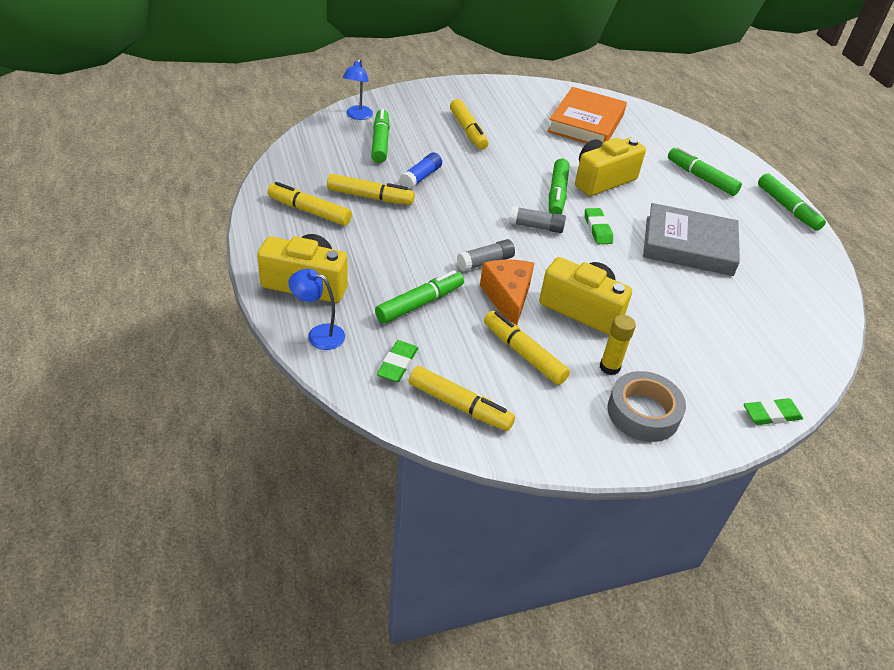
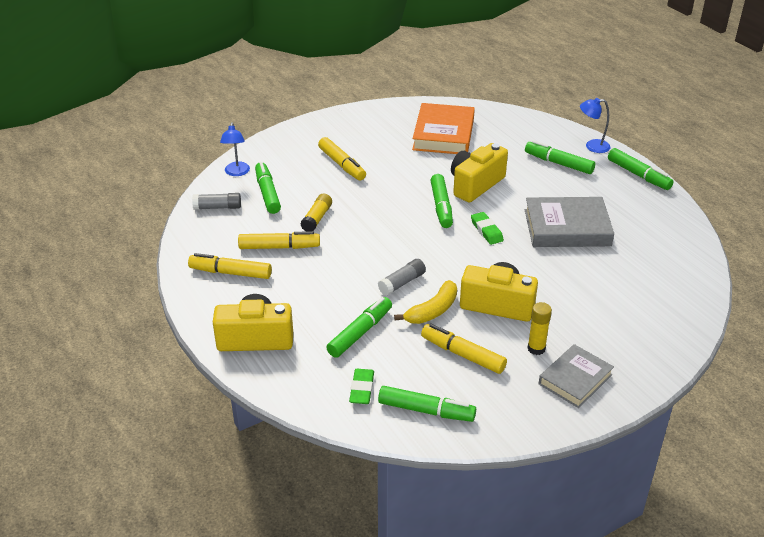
camera: 10 degrees left, 5 degrees down
(319, 334) = (285, 380): blue lamp -> blue lamp (592, 146)
(421, 177) = (317, 218): blue glue stick -> yellow glue stick
(460, 405) = (426, 410): yellow marker -> green marker
(507, 299) = (432, 311): orange cheese -> yellow banana
(536, 226) = (433, 241): grey glue stick -> grey glue stick (218, 207)
(643, 412) = (575, 379): grey tape -> grey book
(771, 415) = (675, 356): green eraser -> none

